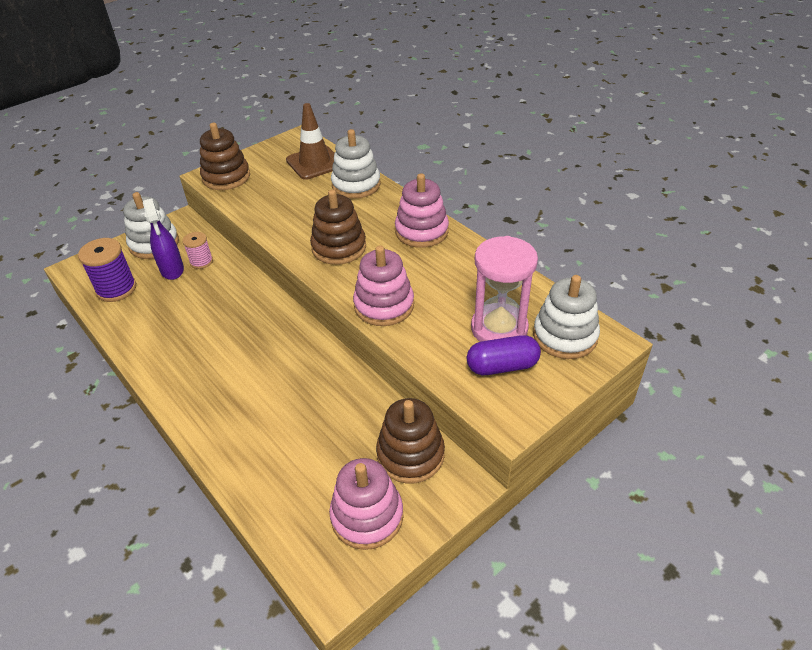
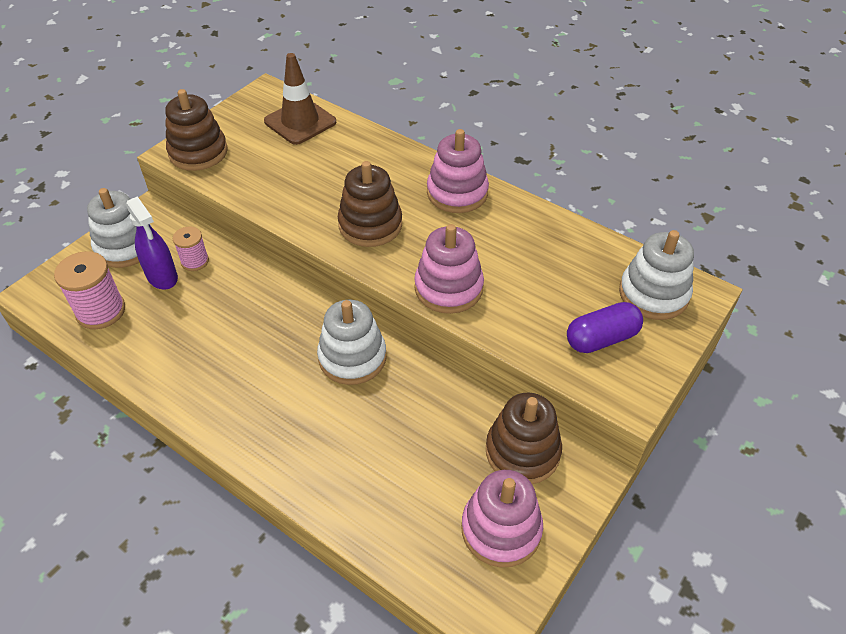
camera: 15 degrees left, 5 degrees up
(116, 289) = (101, 311): purple spool -> pink spool
(356, 185) = (360, 144): white stacking toy -> white stacking toy (352, 357)
(499, 328) = (583, 296): pink hourglass -> none

